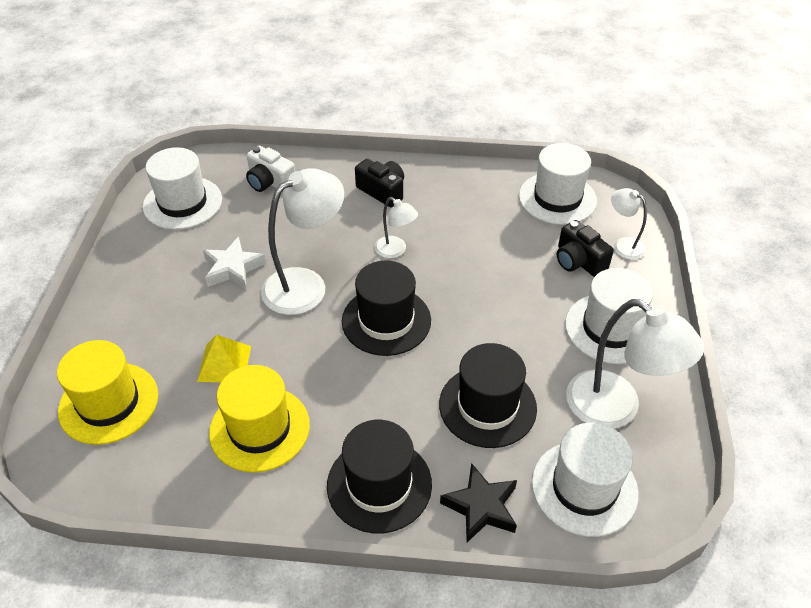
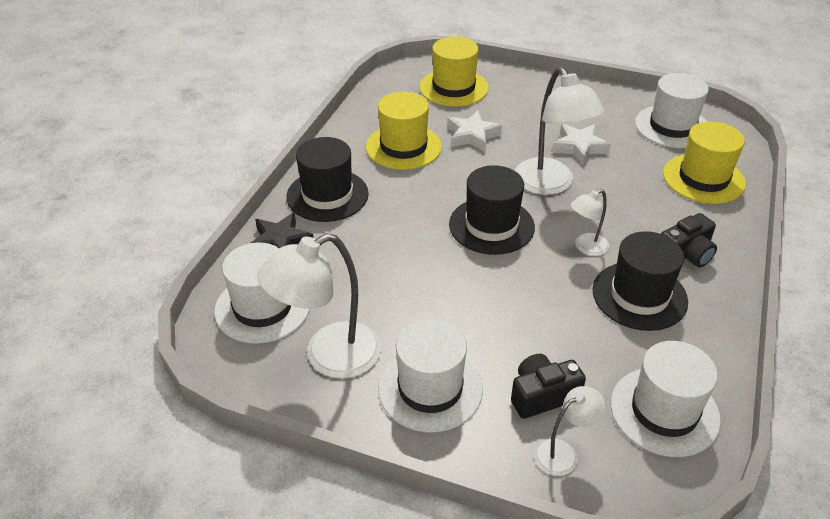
camera: 105 degrees right, 5 degrees down
(224, 363) = (472, 136): yellow pyramid -> white star
(270, 182) = (703, 178): white camera -> yellow hat
(487, 406) = (371, 269): black hat -> black hat (639, 296)

